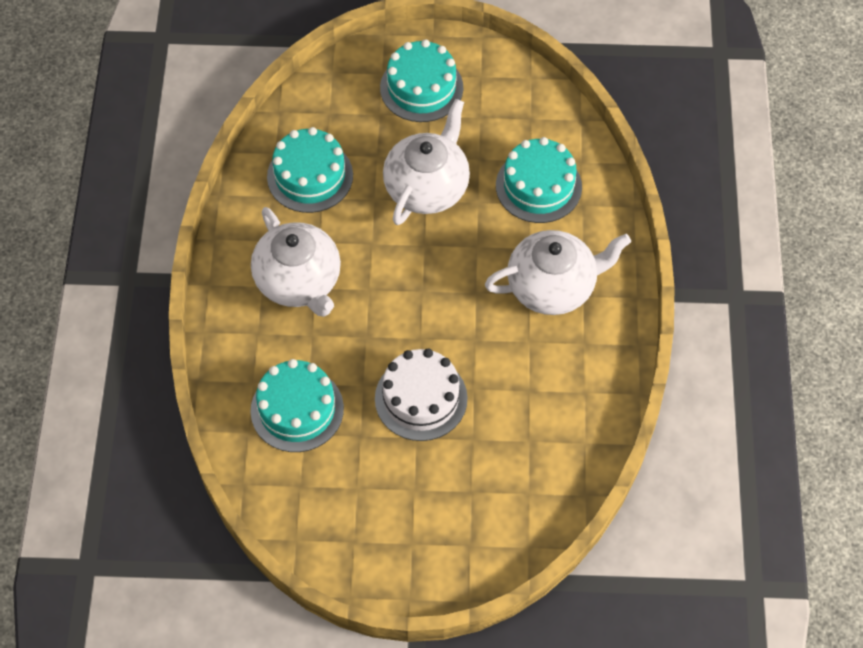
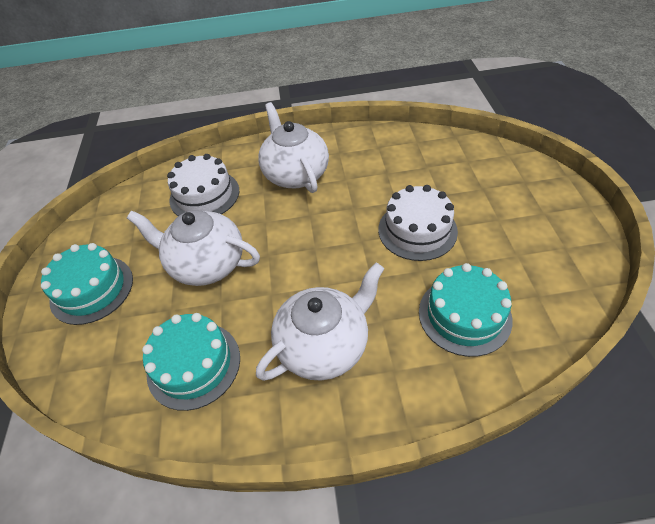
camera: 95 degrees left, 10 degrees down
(538, 186) = (204, 195): turquoise cake -> white cake

